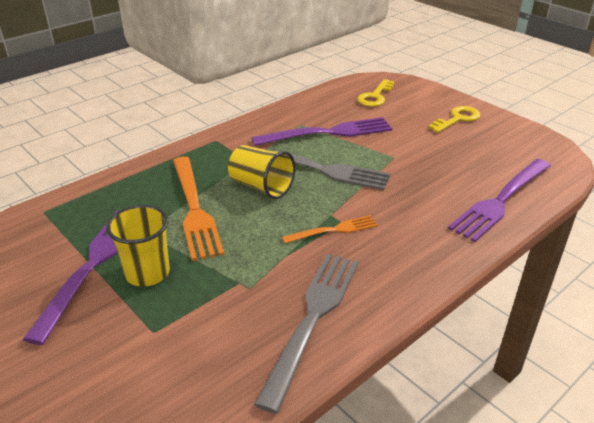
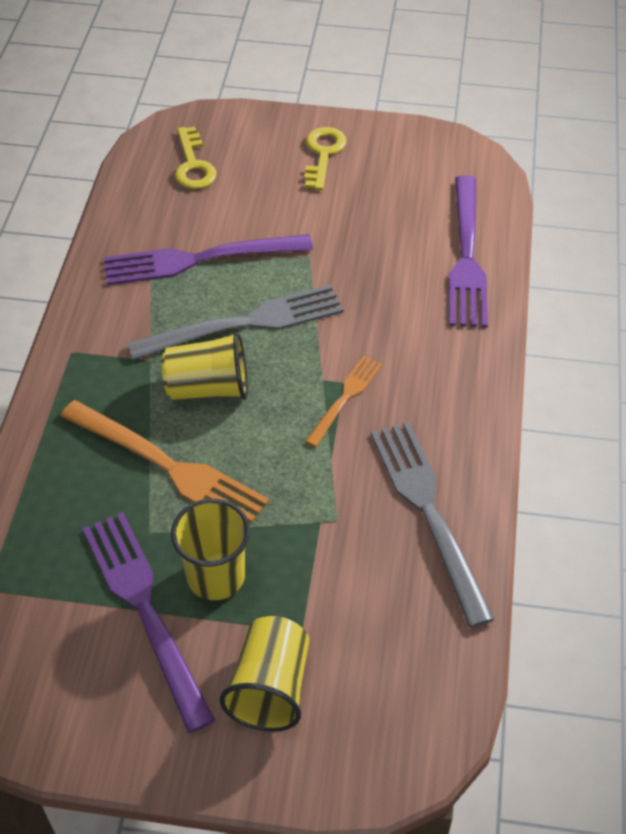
camera: 40 degrees left, 15 degrees up
(96, 350) = (270, 688): none -> yellow cup
(328, 133) = (198, 260): purple fork -> purple fork turned 135 degrees counterclockwise

